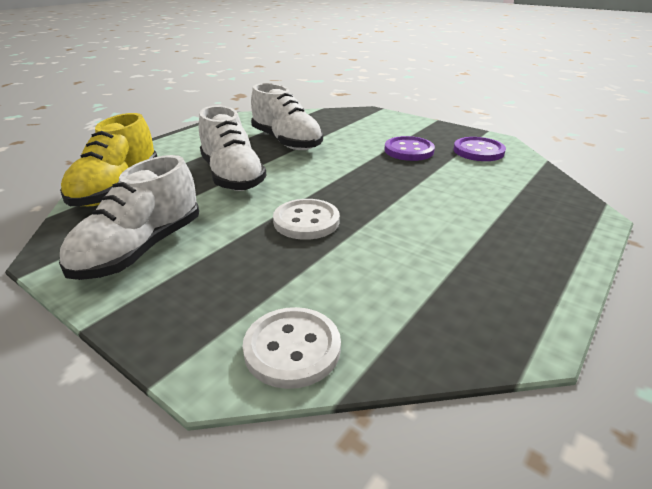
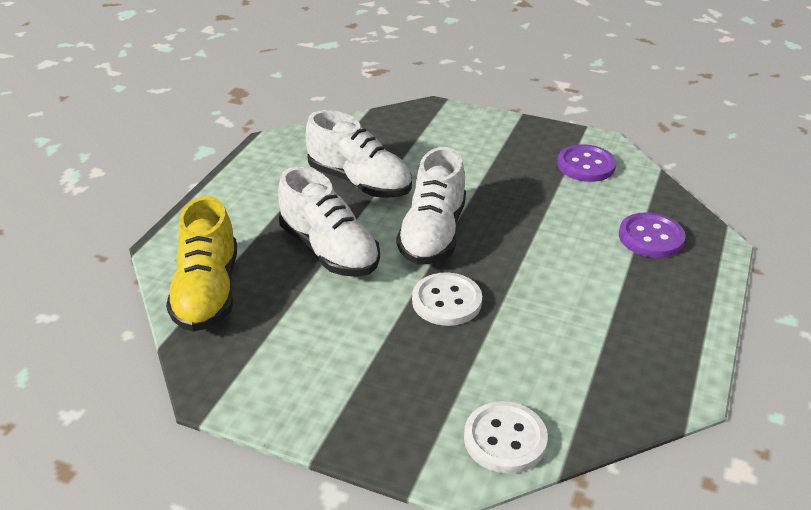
camera: 15 degrees left, 5 degrees up
(141, 249) = (300, 368): white shoe -> white shoe (433, 234)
(409, 150) = (509, 176): purple button -> purple button (651, 237)

